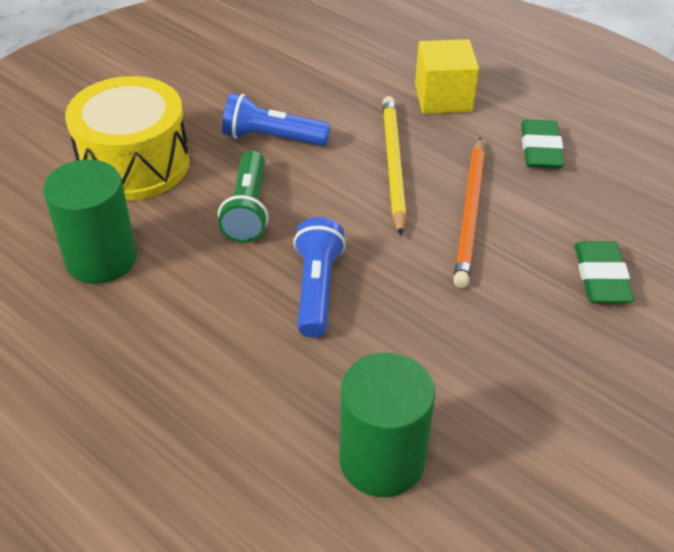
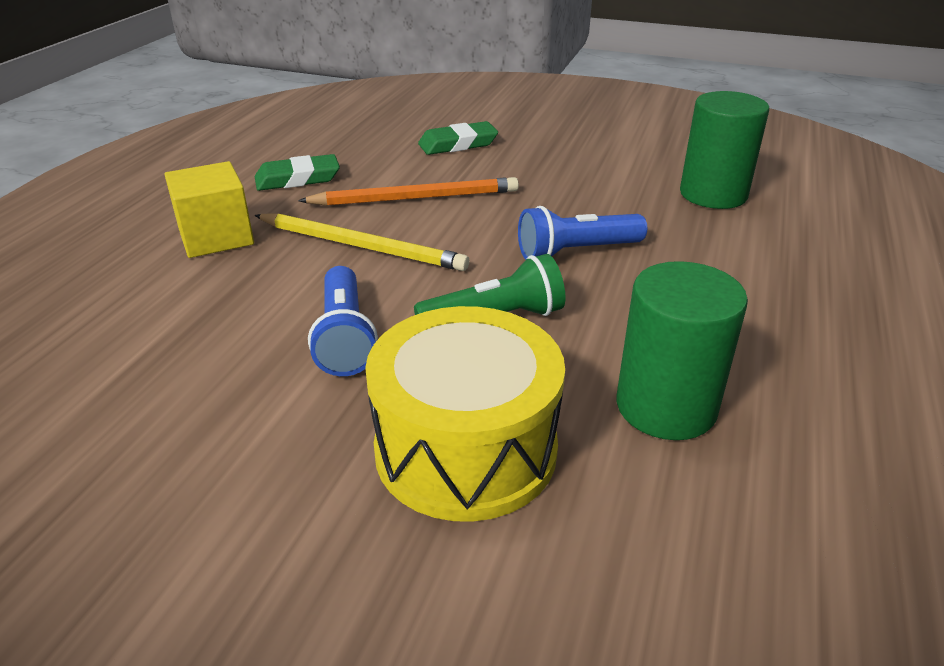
camera: 110 degrees left, 10 degrees down
(393, 165) = (360, 246): yellow pencil -> yellow pencil turned 135 degrees counterclockwise

